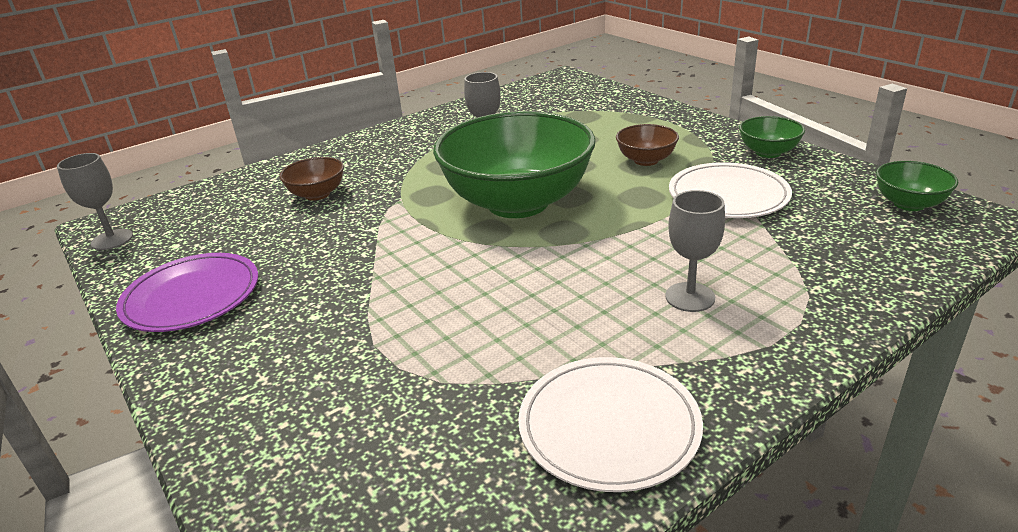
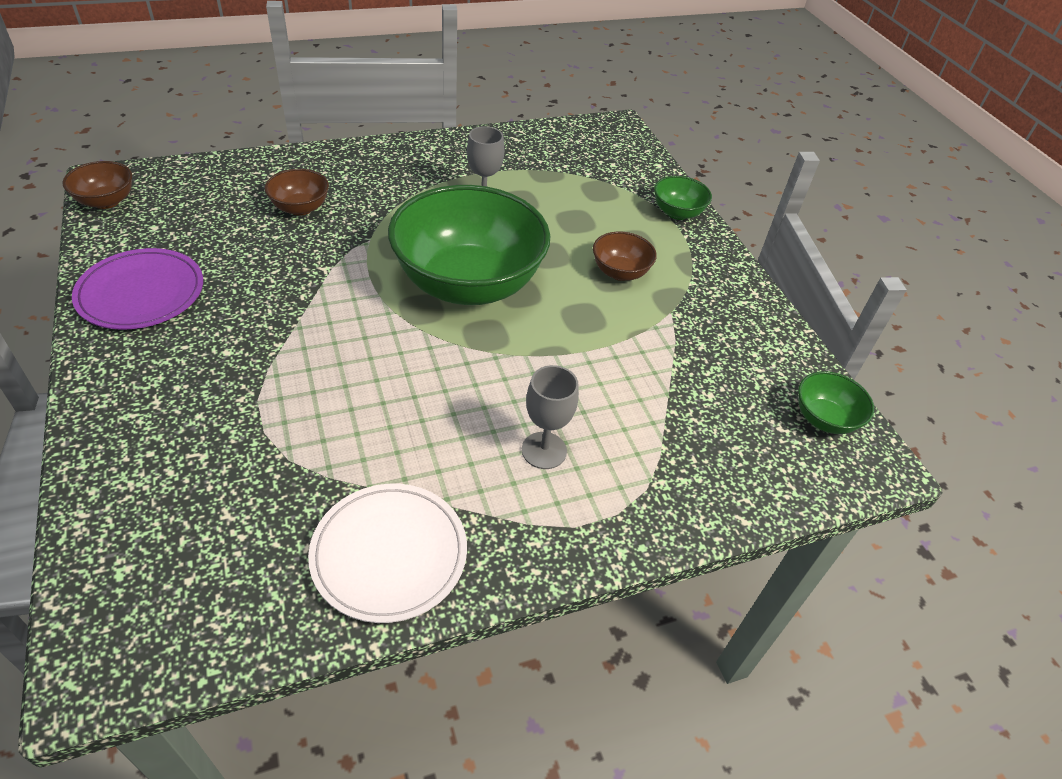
camera: 10 degrees right, 15 degrees up
(112, 239) = (106, 201): grey goblet -> brown bowl
(728, 195) = (664, 346): white plate -> none
(768, 152) = (743, 304): green bowl -> green bowl (677, 213)

